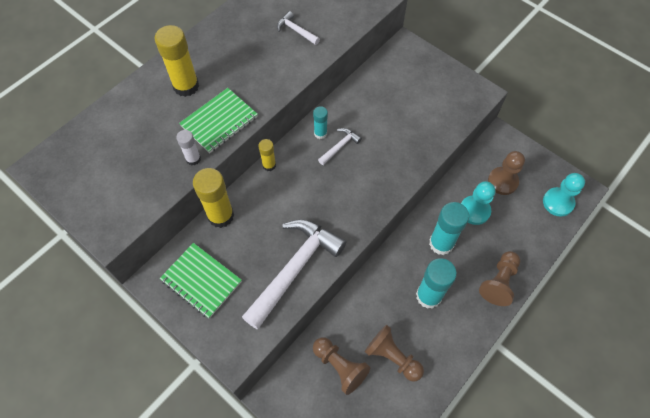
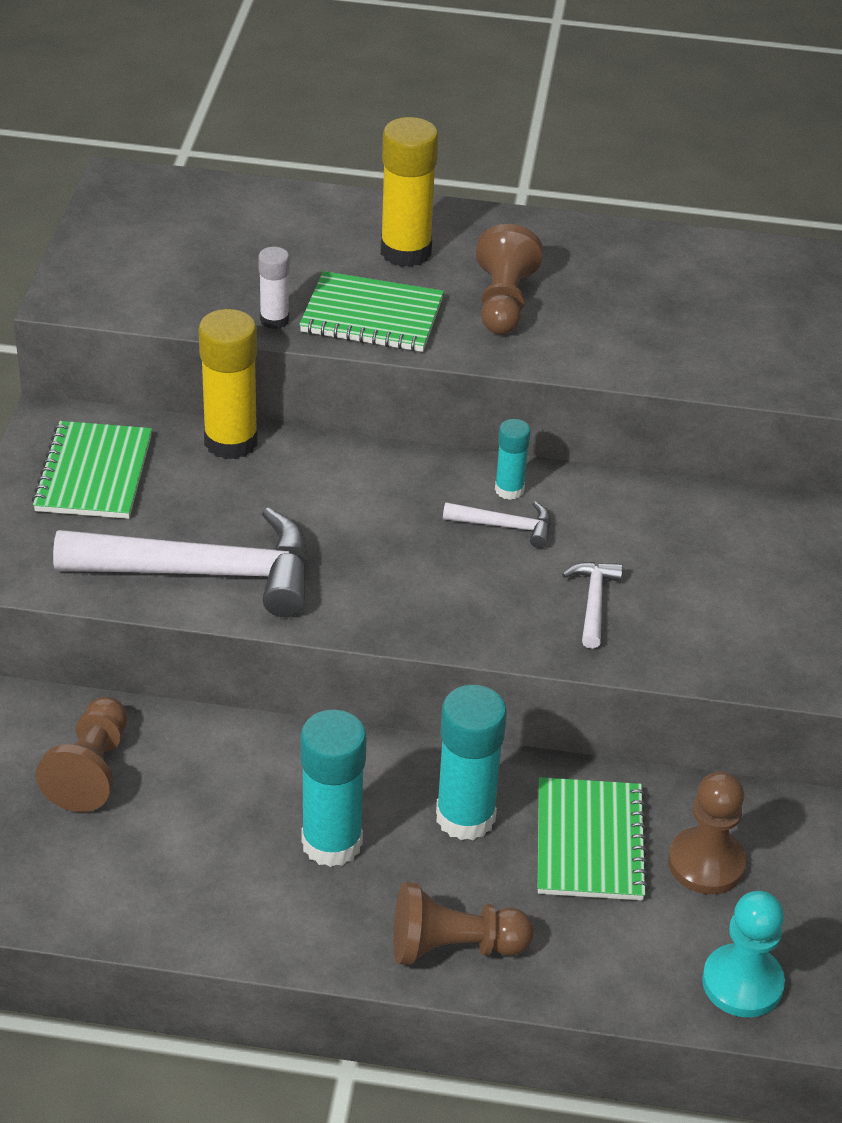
camera: 55 degrees right, 20 degrees down
(269, 165) = (381, 454): yellow glue stick -> none
(296, 31) = (654, 320): white hammer -> white hammer (593, 602)
(392, 357) = (163, 838): brown pawn -> brown pawn (503, 302)
(474, 211) = (590, 842): turquoise pawn -> green notebook

